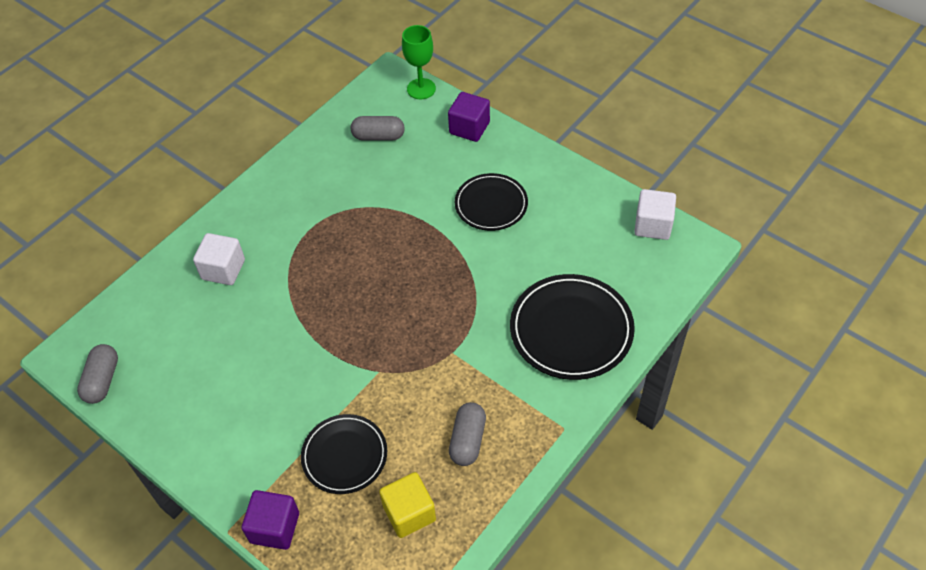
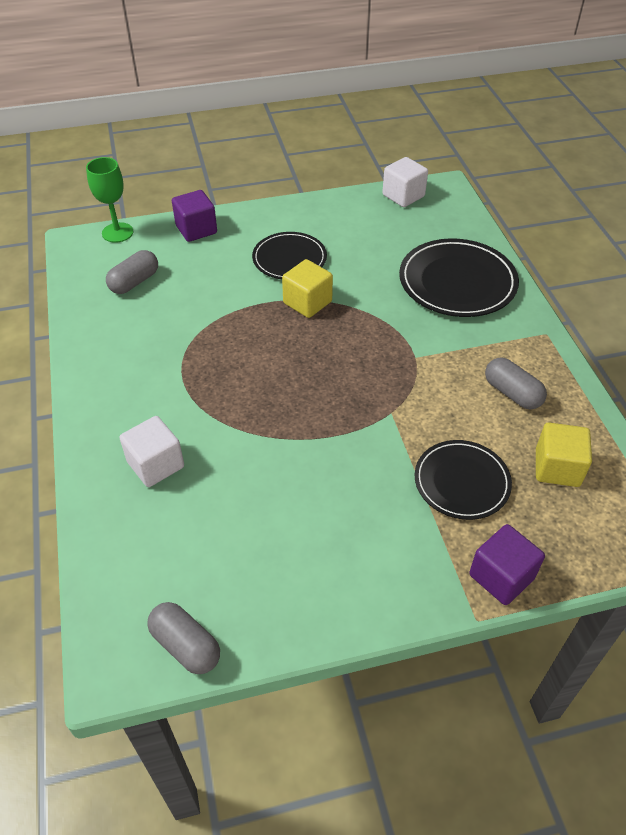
camera: 55 degrees left, 5 degrees down
(451, 247) = (307, 302): none -> yellow cube

